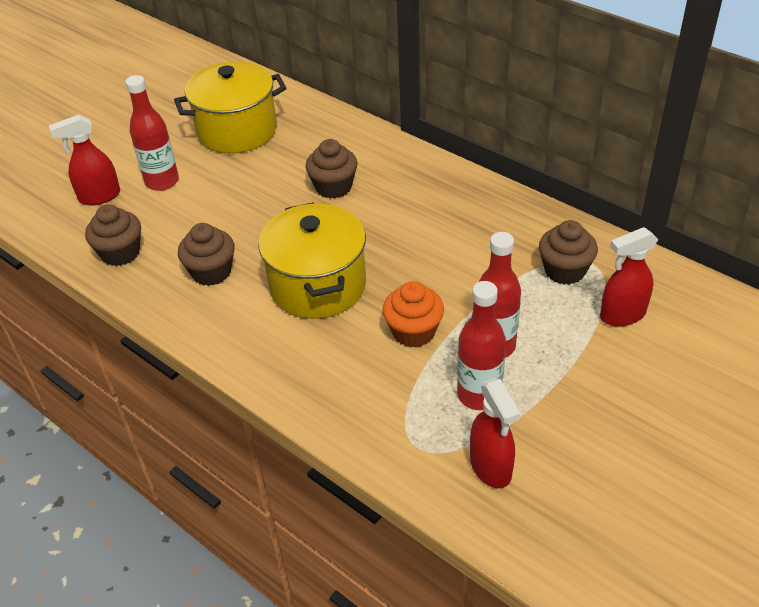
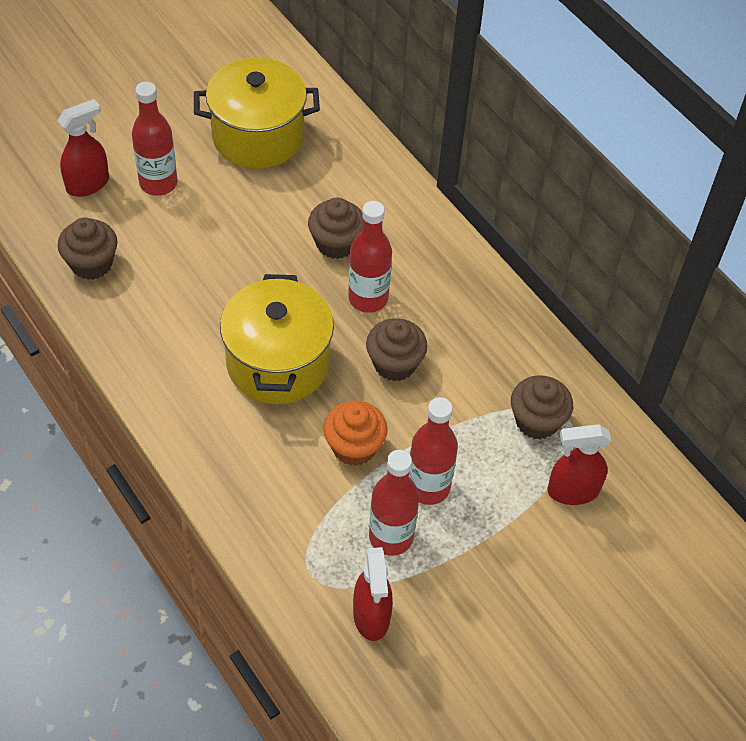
camera: 10 degrees right, 10 degrees up
(99, 197) = (88, 184): red spray bottle -> red spray bottle turned 150 degrees clockwise
(211, 272) = (176, 314): brown cupcake -> brown cupcake (395, 363)
(377, 219) = (368, 298): none -> red bottle

